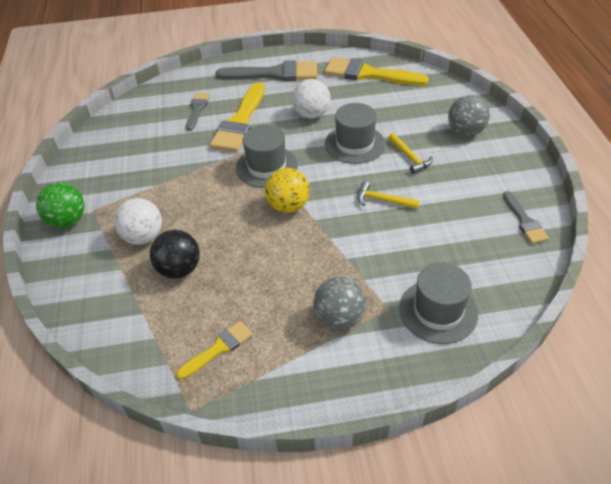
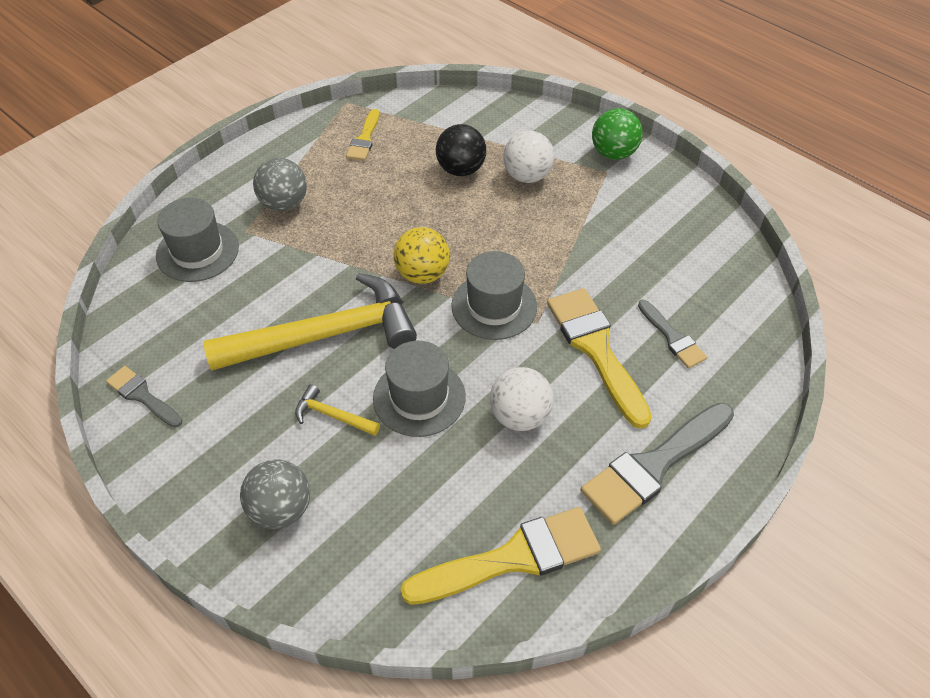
camera: 140 degrees right, 5 degrees up
(383, 200) = (324, 335): yellow hammer -> yellow hammer, size x2.43

